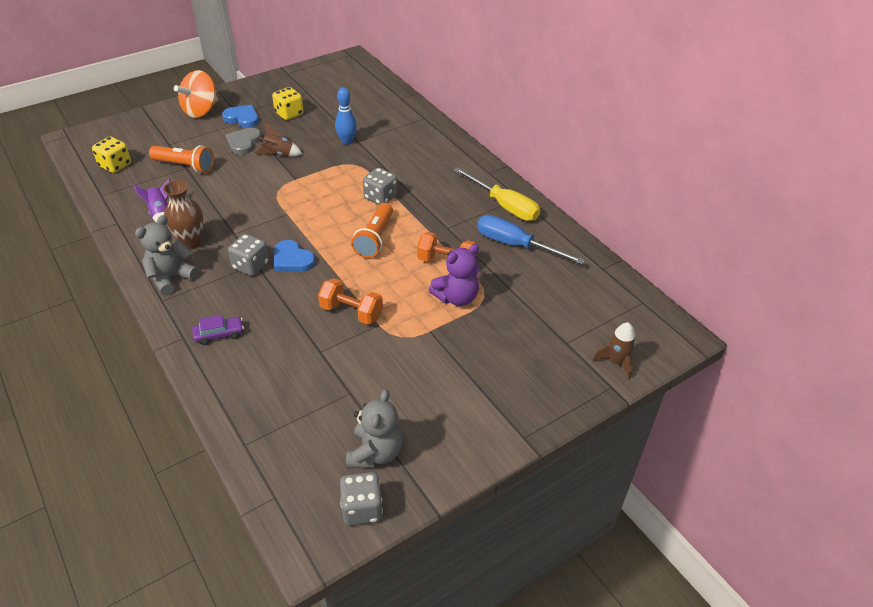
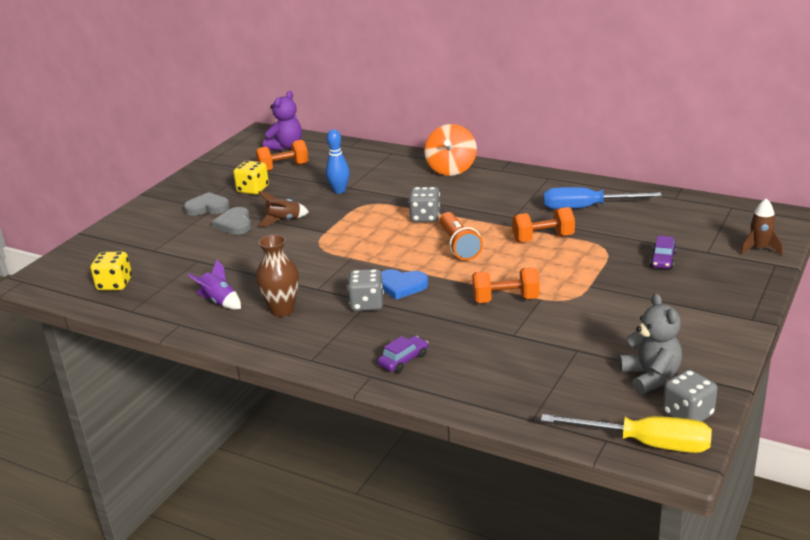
camera: 25 degrees left, 15 degrees down
(171, 278) = (297, 341): grey teddy bear -> none
(185, 166) = (195, 260): orange flashlight -> none
(201, 111) = (153, 215): orange spinning top -> orange spinning top (451, 169)
(242, 118) = (207, 207): blue heart -> grey heart
(331, 101) = (283, 168): none -> orange dumbbell
(456, 297) = (583, 257): purple teddy bear -> purple teddy bear (286, 146)
(504, 206) = (543, 187): yellow screwdriver -> yellow screwdriver (646, 444)
(518, 333) = (662, 260): none -> purple car

